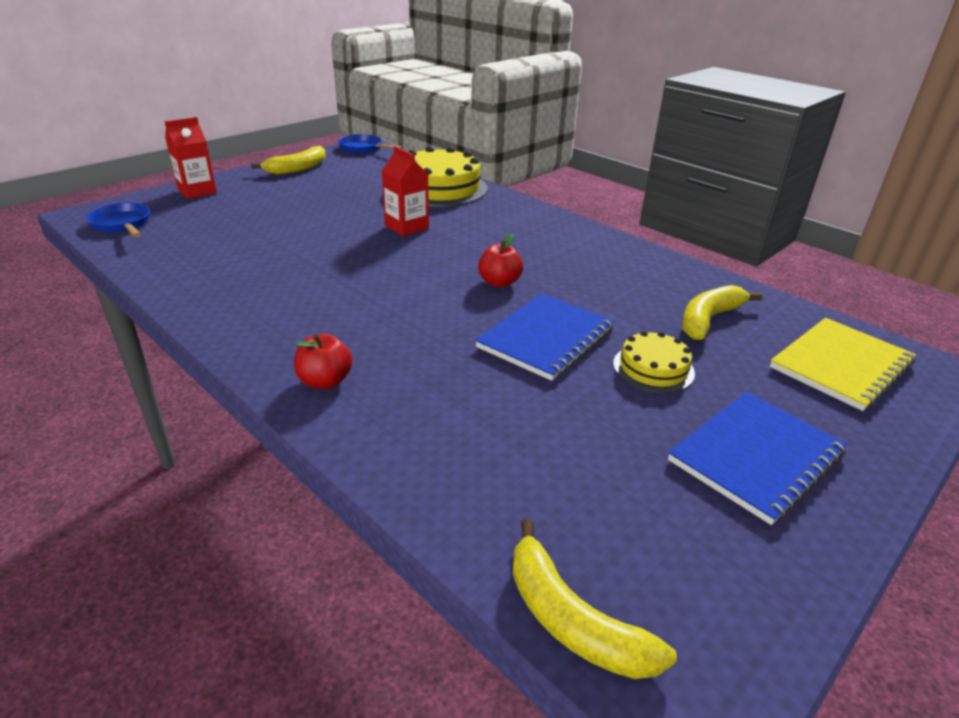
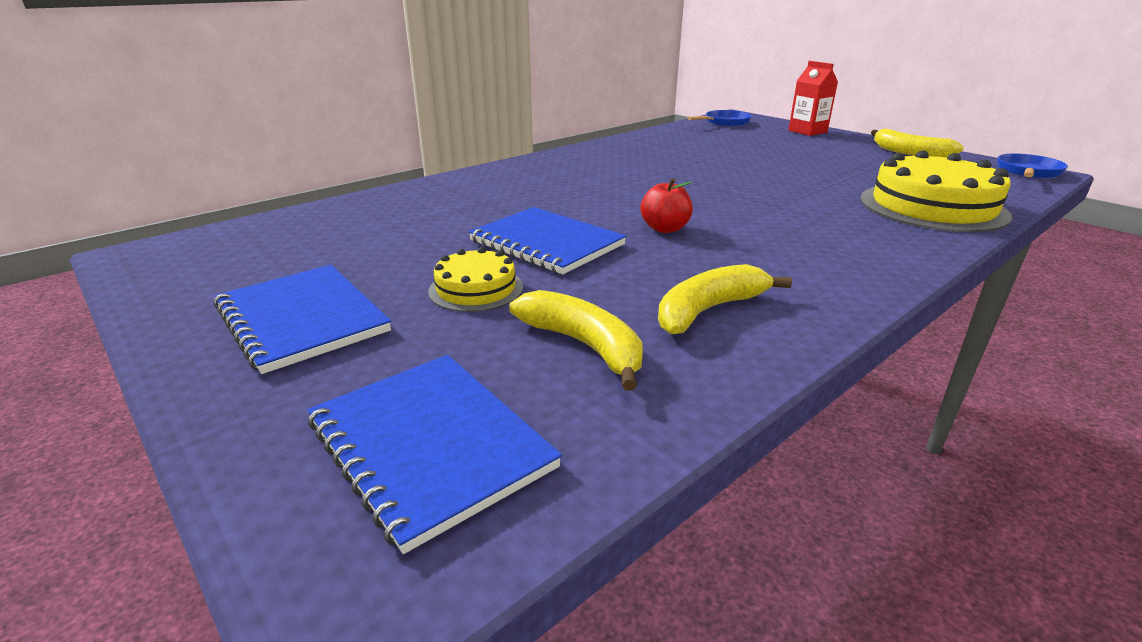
camera: 95 degrees right, 5 degrees down
(325, 381) = (499, 176): red apple -> none
(406, 227) = (786, 193): red carton -> none
(572, 619) = (231, 230): yellow banana -> yellow banana (709, 310)
(840, 365) = (430, 444): yellow notebook -> blue notebook

